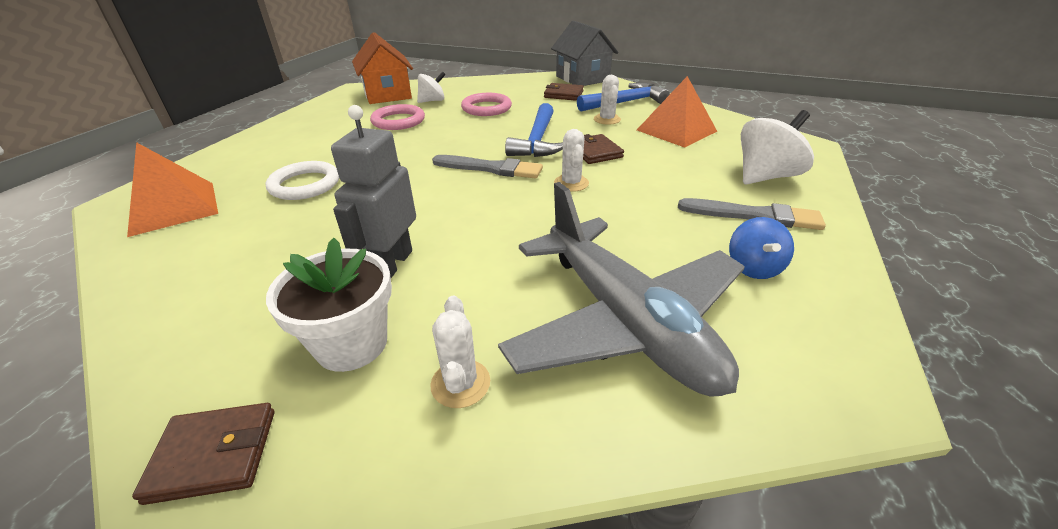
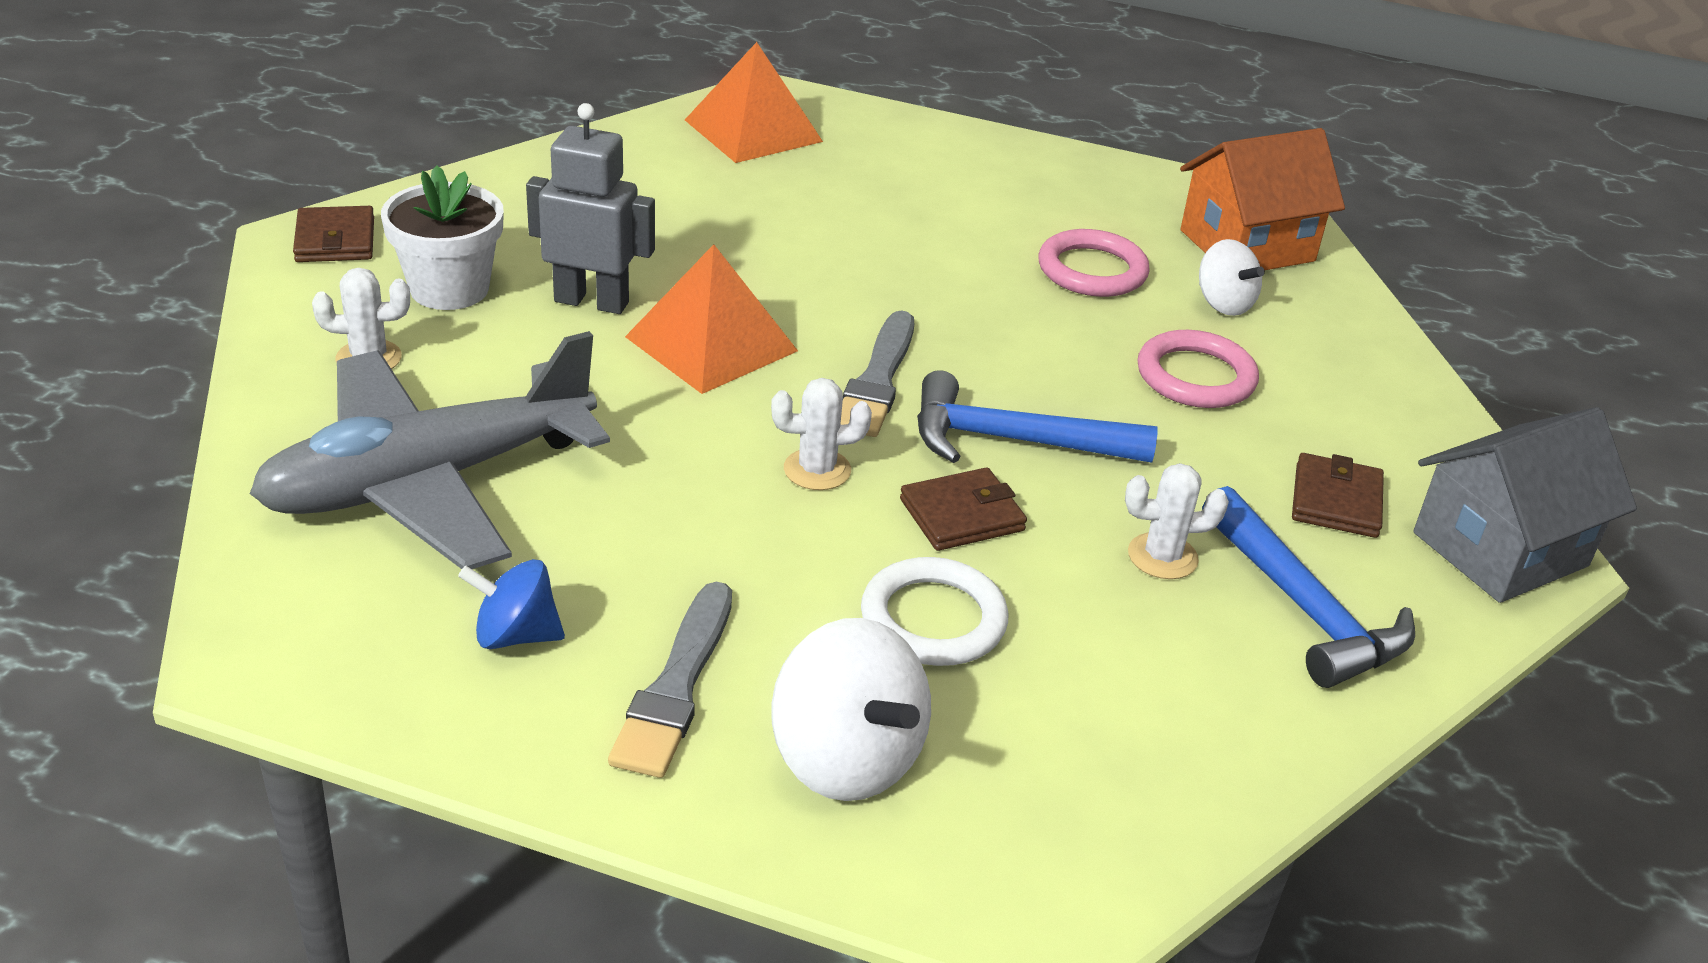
camera: 85 degrees right, 0 degrees up
(305, 184) = (816, 211): white ring -> white ring (933, 619)
(676, 130) = (1108, 669): orange pyramid -> orange pyramid (711, 344)

